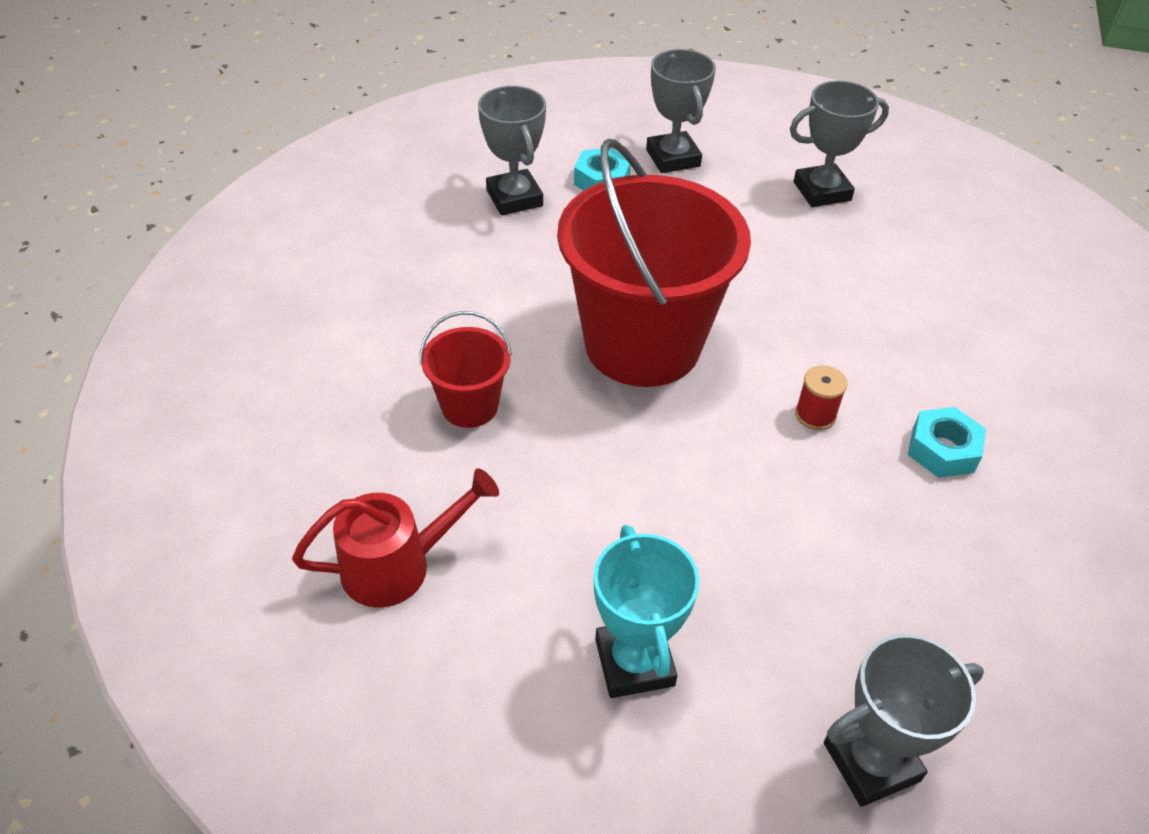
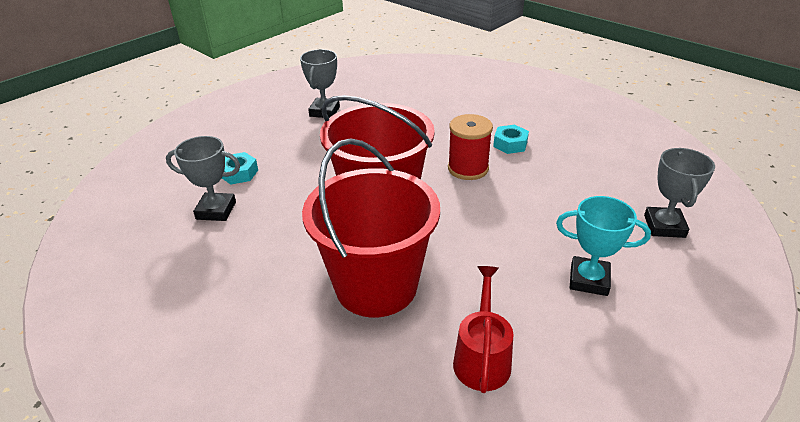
camera: 60 degrees left, 10 degrees down
(469, 406) = (376, 286): red bucket -> red bucket, size x2.17
(673, 158) = (249, 144): grey trophy -> none
(815, 415) = (468, 168): red spool -> red spool, size x1.89

